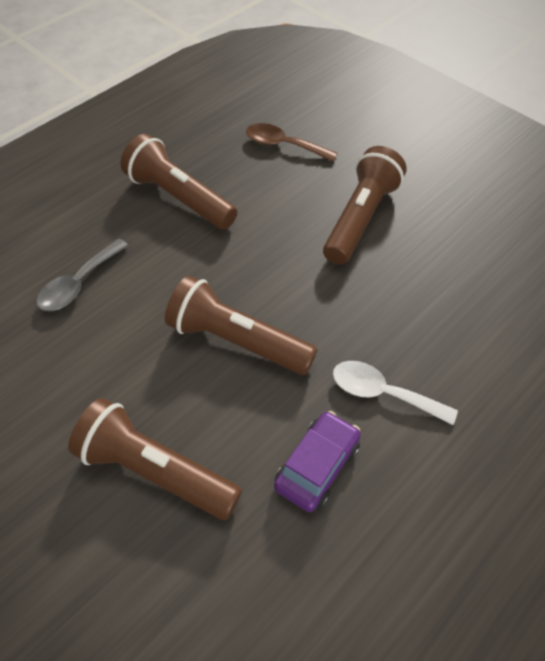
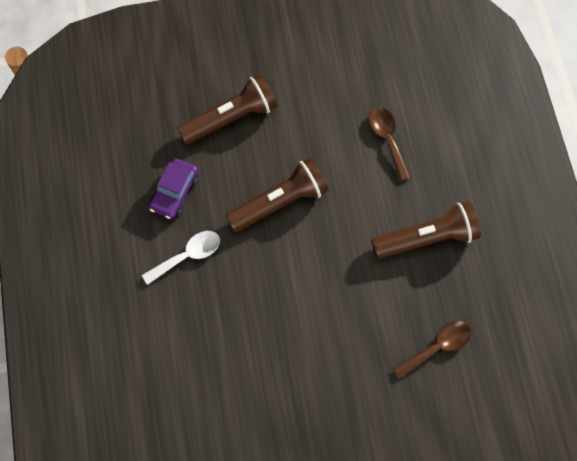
camera: 125 degrees right, 15 degrees up
(79, 284) = (387, 139): grey spoon -> brown spoon
(317, 466) = (174, 192): purple car -> purple car turned 45 degrees clockwise
(360, 218) = (323, 346): brown flashlight -> none

